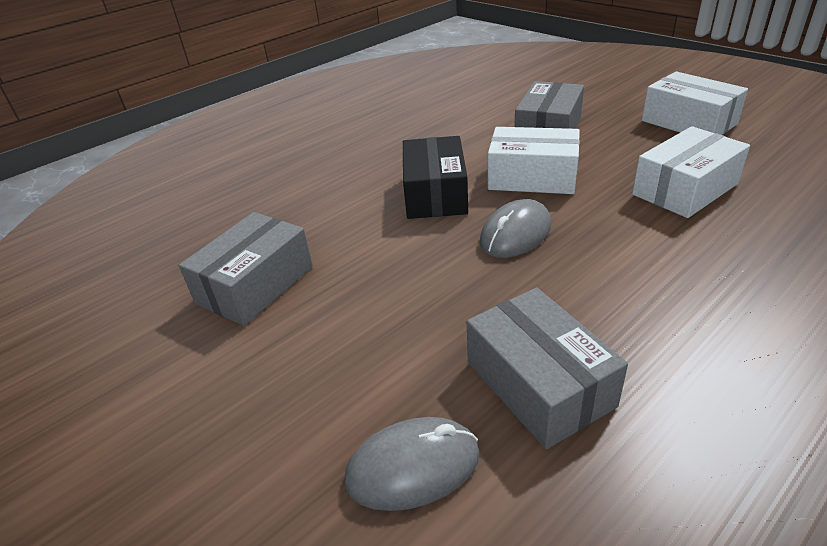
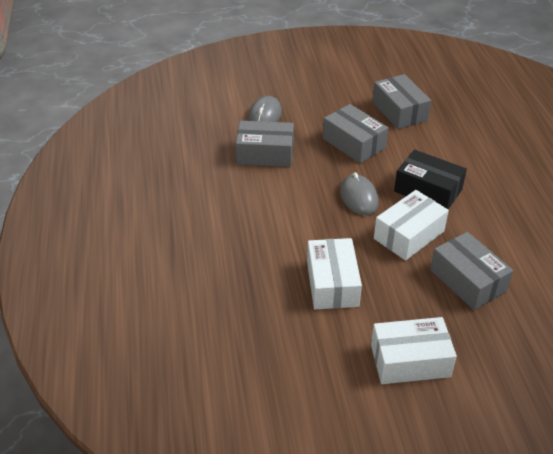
camera: 120 degrees right, 5 degrees up
(393, 292) = (353, 143): none -> grey box

